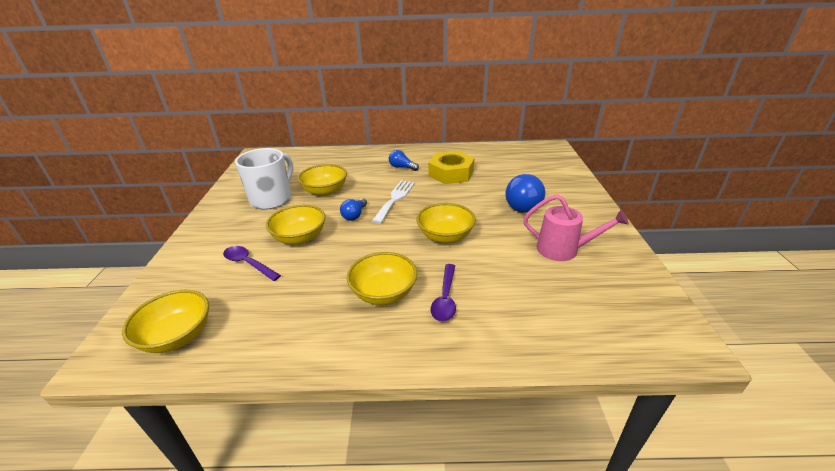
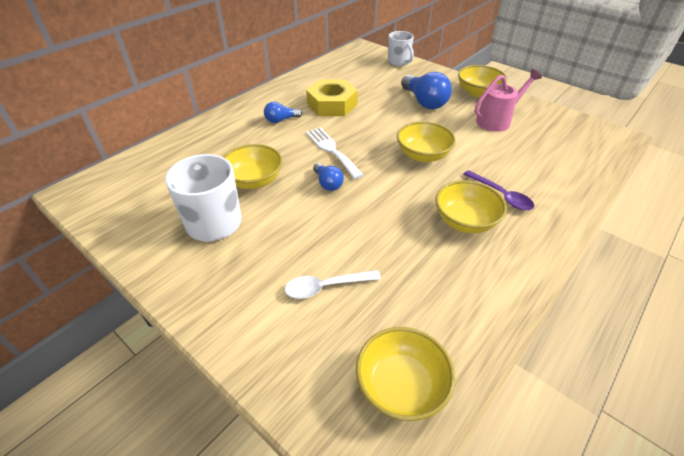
camera: 50 degrees left, 10 degrees up
(248, 264) = (326, 287): purple spoon -> white spoon
(300, 237) = (322, 233): yellow bowl -> yellow bowl (478, 92)
(564, 168) = (399, 62): none -> white mug

